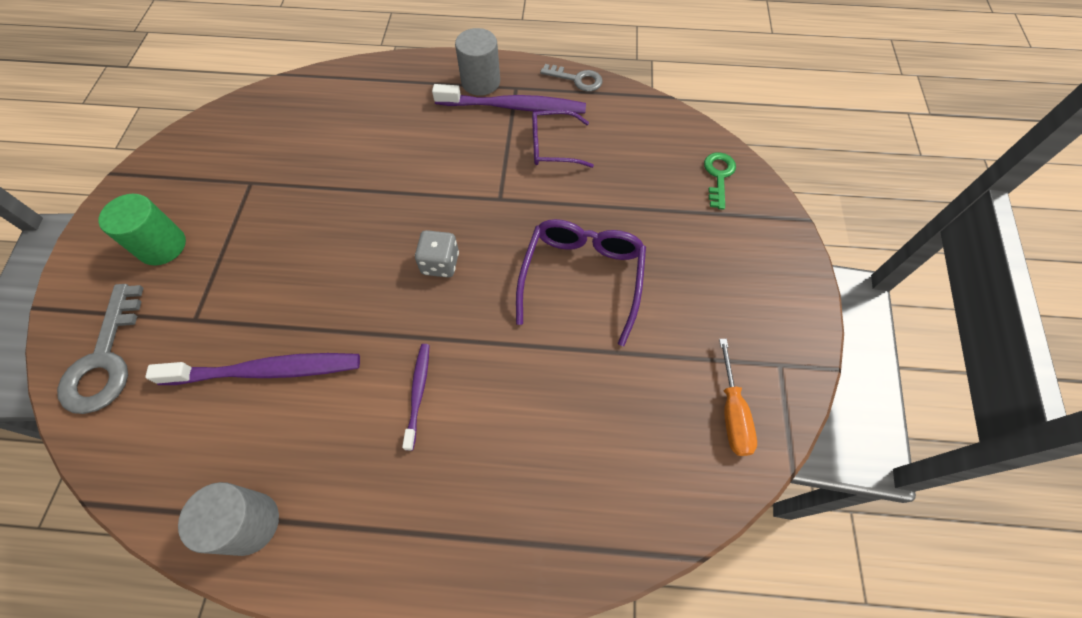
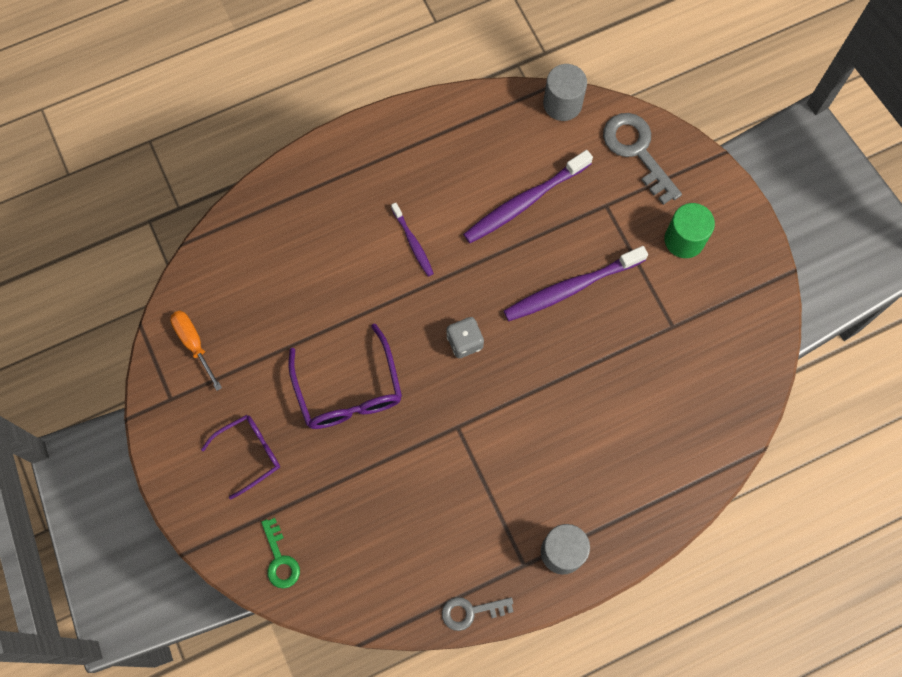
camera: 150 degrees right, 10 degrees up
(249, 523) = (458, 122): grey cylinder -> grey cylinder (562, 104)
(513, 107) = (510, 537): purple toothbrush -> purple toothbrush (572, 288)
(553, 146) = (444, 510): purple glasses -> purple glasses (249, 454)

